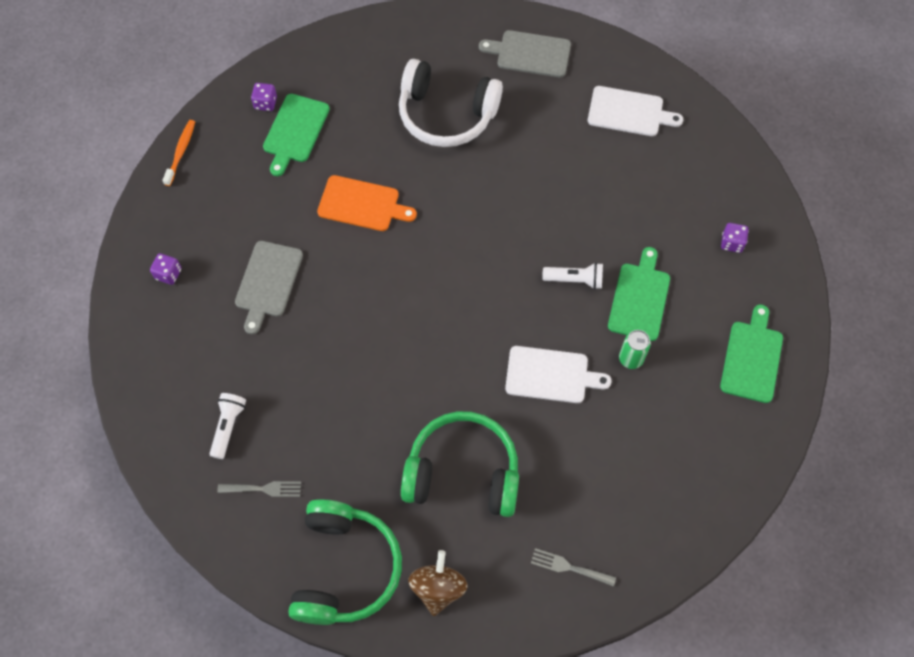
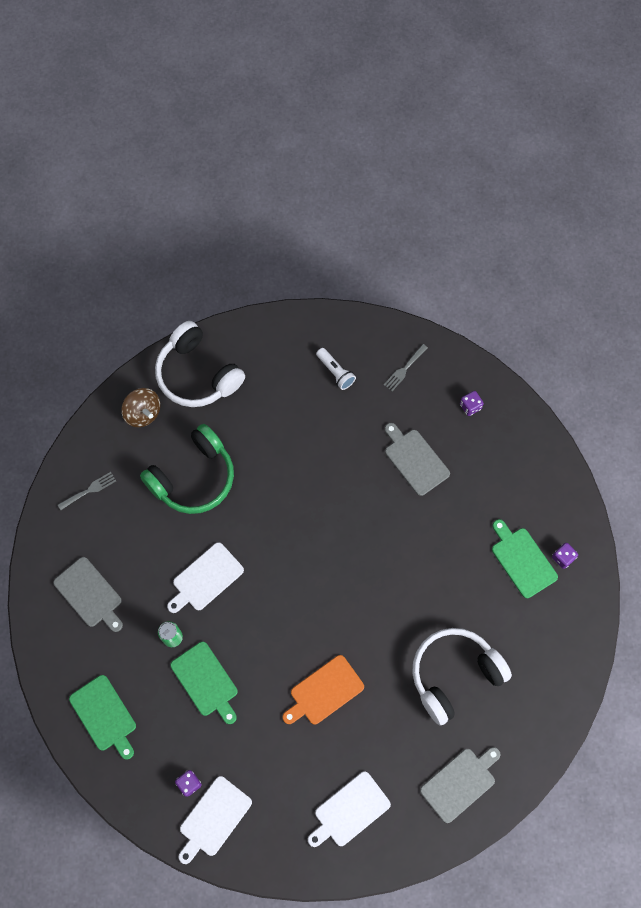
camera: 130 degrees right, 5 degrees up
(181, 152) = (563, 475): orange toothbrush -> none
(264, 489) = (280, 365): grey fork -> grey fork (404, 369)
(345, 568) = (197, 374): green headphones -> white headphones
(362, 204) = (426, 560): orange cutting board -> orange cutting board (324, 691)
(575, 280) = (254, 651): white flashlight -> none
(666, 469) = (89, 594): none -> grey cutting board
(737, 203) = (213, 818): none -> white cutting board

